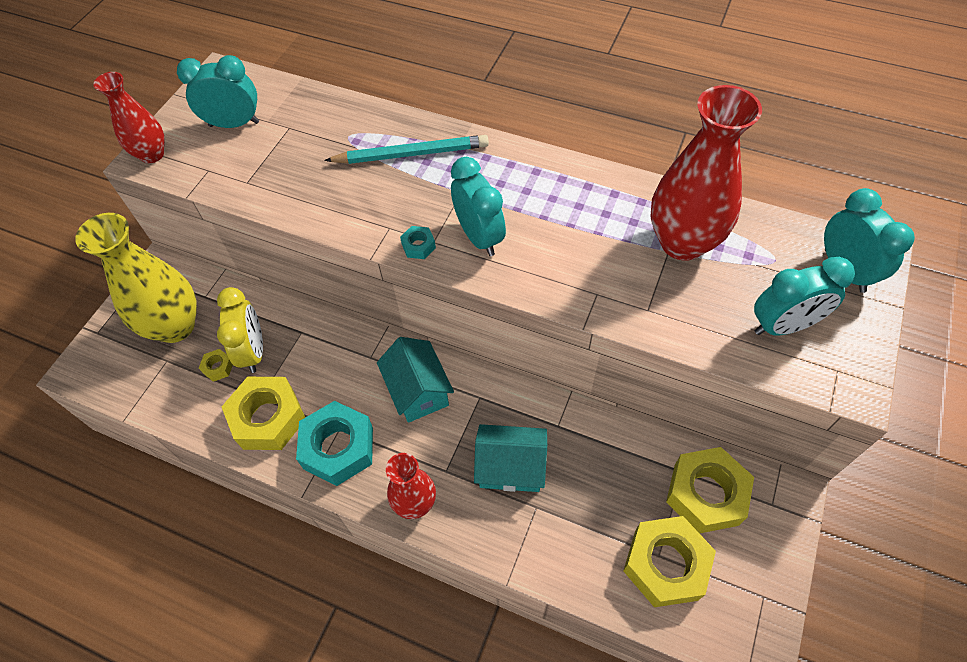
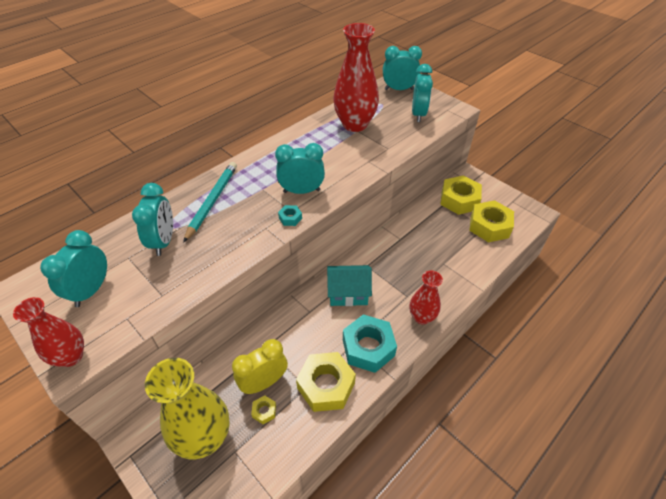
camera: 70 degrees left, 10 degrees down
(253, 351) = (264, 382): yellow clock -> yellow clock turned 45 degrees counterclockwise
(324, 144) = (163, 241): none -> turquoise clock
(510, 467) = (416, 266): turquoise house -> none

